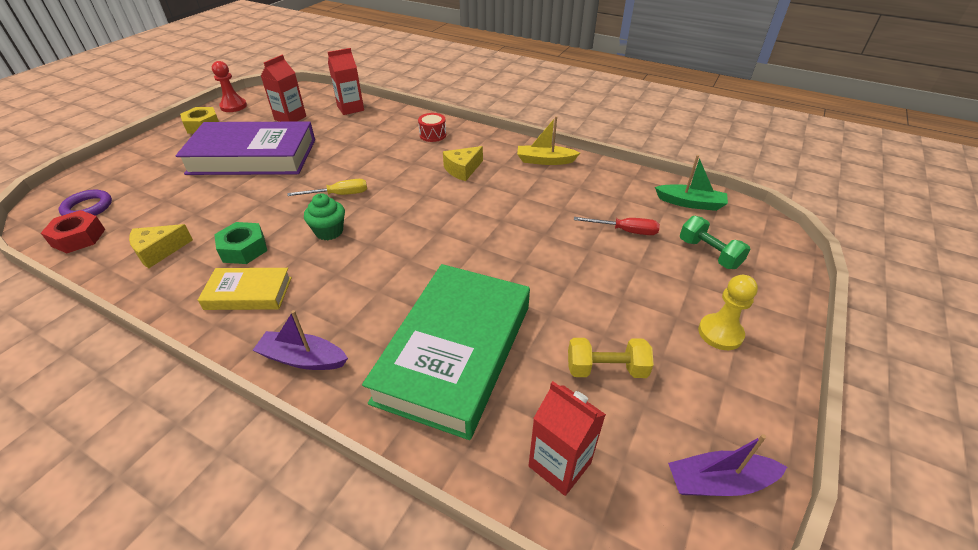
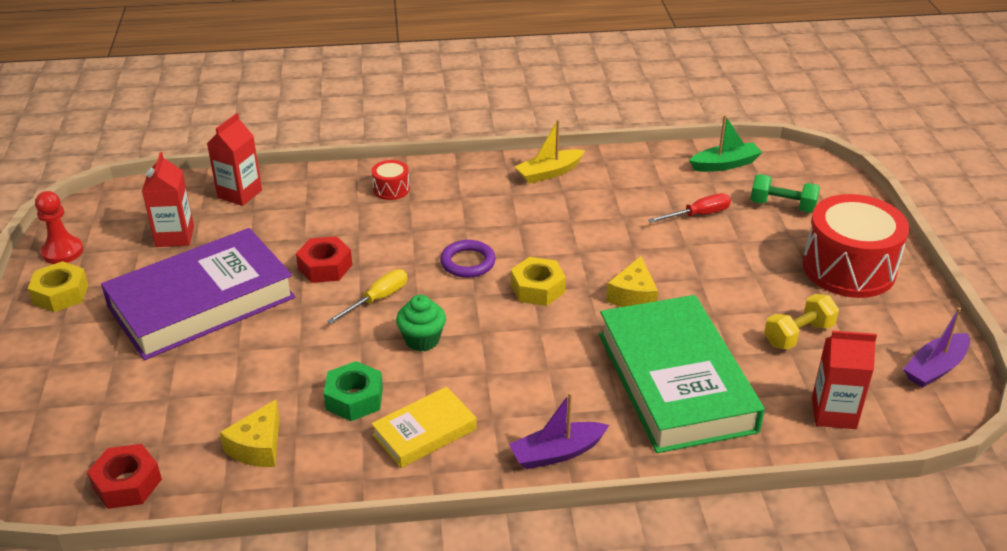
camera: 35 degrees left, 5 degrees down
(88, 208) = (76, 451): purple ring -> purple ring (468, 262)
(338, 164) = (325, 267): none -> red nut
(442, 232) = (537, 288): none -> yellow nut
(462, 169) = (476, 216): yellow cheese -> yellow cheese (633, 296)
(720, 333) = (848, 268): yellow pawn -> red drum

